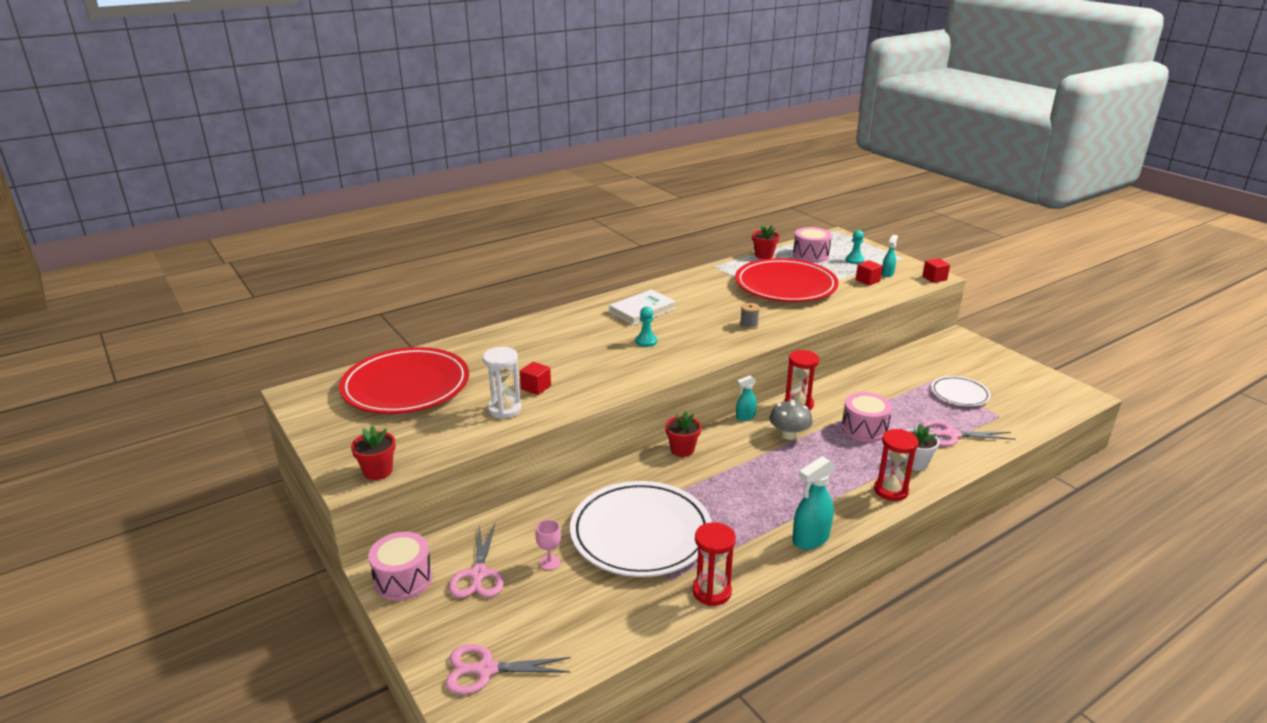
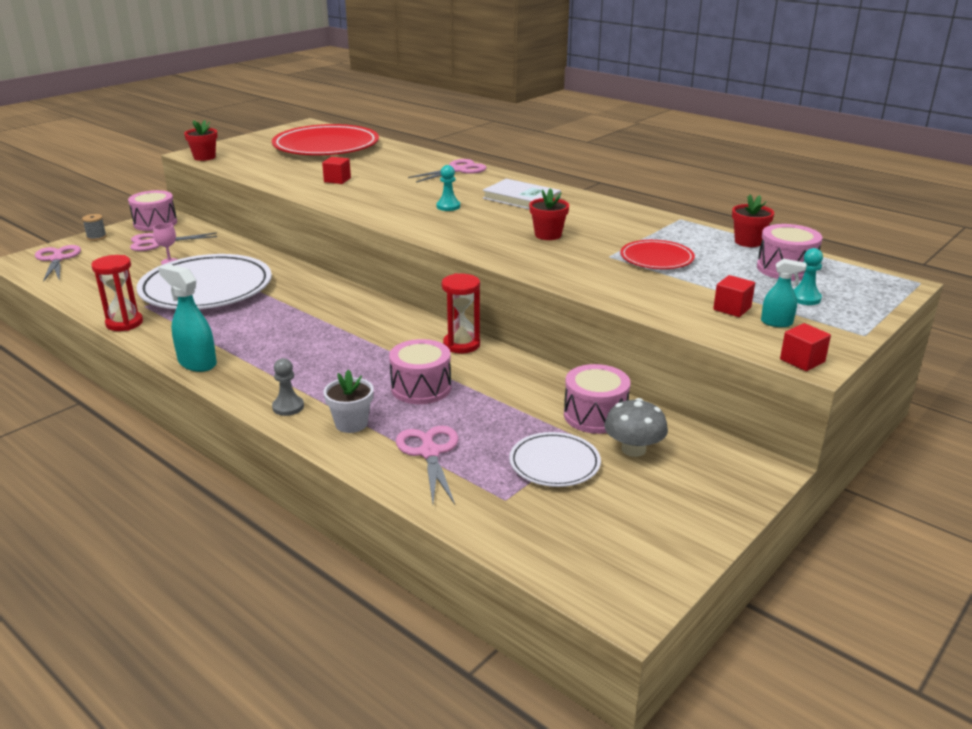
camera: 75 degrees right, 0 degrees up
(504, 409) = (297, 176): white hourglass -> none
(547, 326) = (458, 170): none -> pink scissors
(682, 450) = (343, 292): red flower pot -> red flower pot (548, 235)
(745, 417) = (419, 317): turquoise spray bottle -> none
(749, 325) = (520, 246): grey spool -> grey spool (96, 237)
(785, 286) = (656, 258): red plate -> red plate, size x0.50
(789, 435) = (390, 342): grey mushroom -> grey mushroom (633, 449)
(891, 490) = (288, 407): red hourglass -> grey pawn
(903, 372) = (595, 415): none -> pink drum

